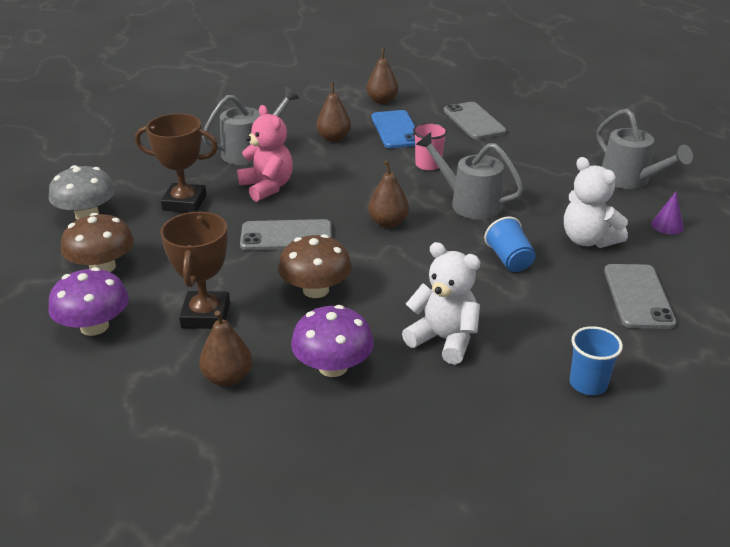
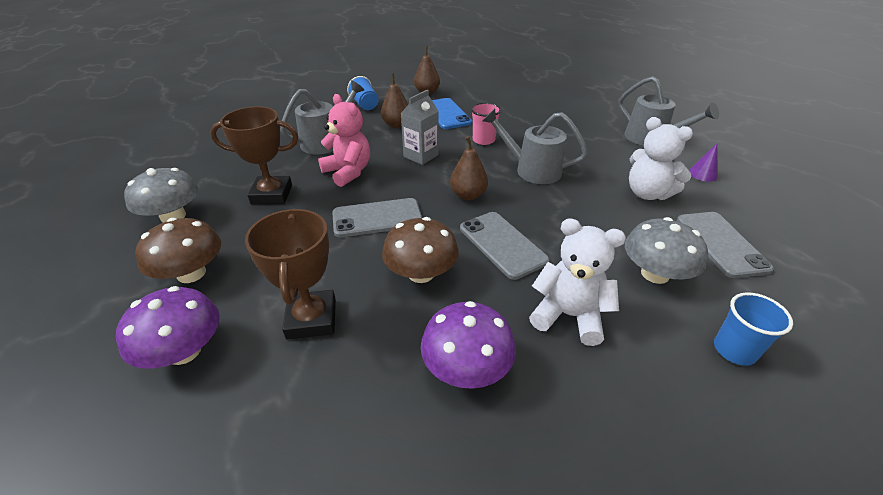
camera: 10 degrees left, 5 degrees up
(227, 378) = (351, 402): brown pear -> none
(351, 176) = (421, 156): none -> grey carton
(474, 121) = (506, 102): grey phone -> grey phone (502, 244)
(509, 260) = (590, 220): blue cup -> blue cup (365, 105)
(549, 315) = (655, 274): none -> grey mushroom

